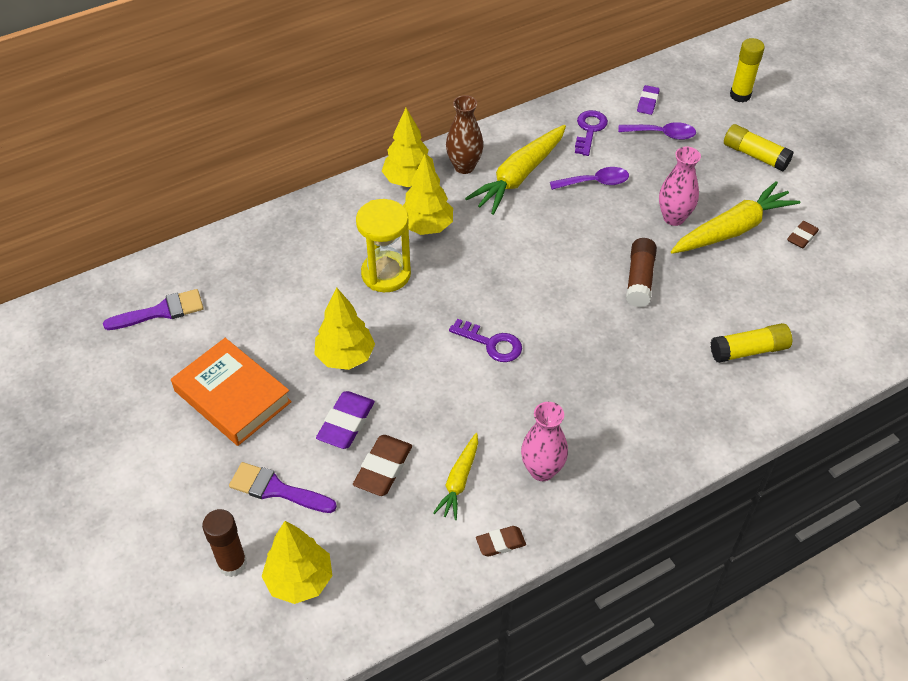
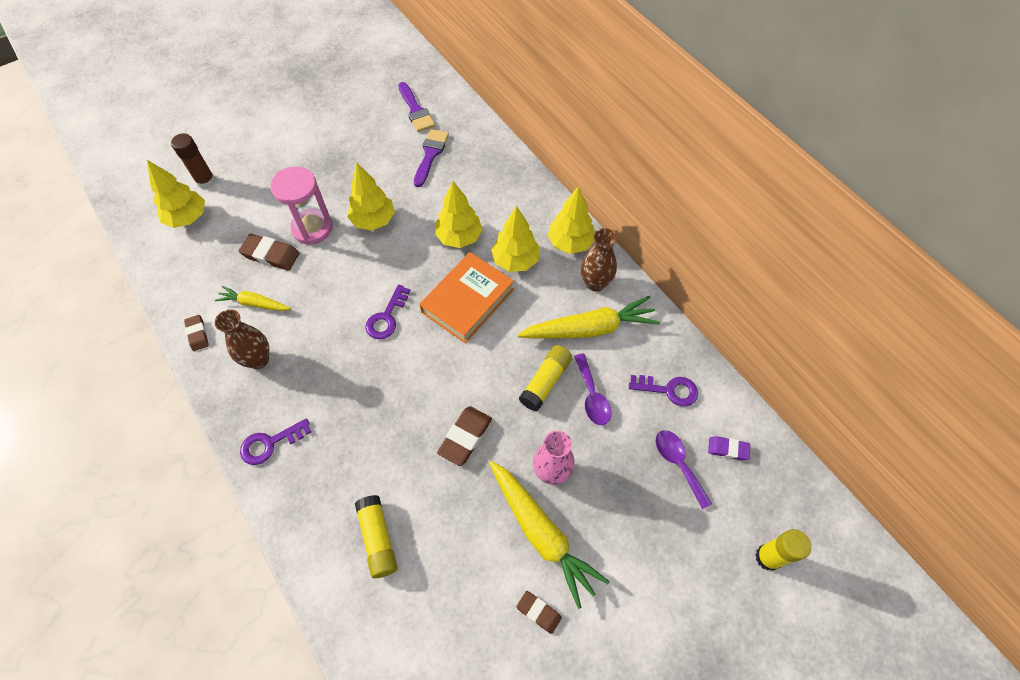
camera: 85 degrees right, 10 degrees up
(232, 396) = (339, 161): orange book -> orange book (467, 301)
(276, 489) = (259, 196): purple brush -> purple brush (430, 154)
(346, 423) = (312, 228): purple eraser -> pink hourglass
(386, 274) = (459, 237): yellow hourglass -> yellow tree
(519, 176) = (589, 328): yellow carrot -> yellow carrot turned 135 degrees clockwise
(542, 470) = (258, 360): pink vase -> brown vase
(639, 279) = (465, 437): brown glue stick -> brown eraser
(650, 450) = (270, 443): none -> purple key
(662, 134) = (678, 463): purple spoon -> purple spoon turned 150 degrees clockwise
(755, 155) = (664, 567): yellow glue stick -> yellow glue stick (545, 381)

